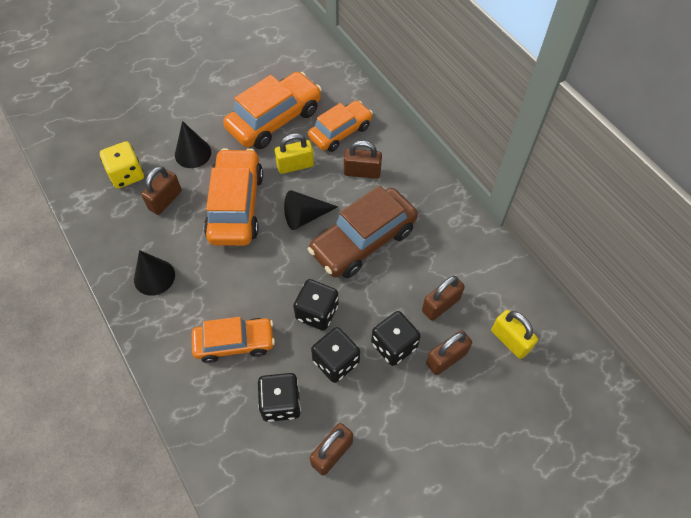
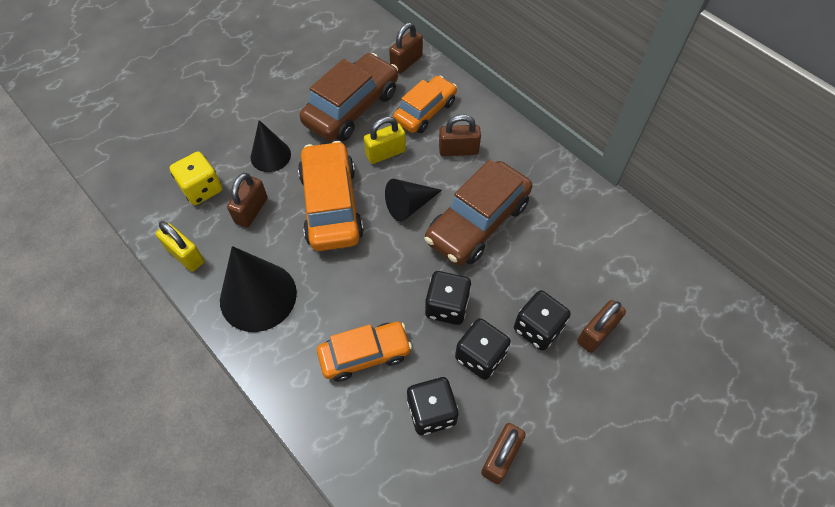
camera: 10 degrees left, 0 degrees up
(154, 277) = (258, 296): black cone -> black cone, size x1.66
(274, 119) = (351, 107): orange car -> brown car
(440, 305) = (576, 277): brown padlock -> brown padlock (406, 62)
(510, 340) = (657, 303): yellow padlock -> yellow padlock (185, 255)

